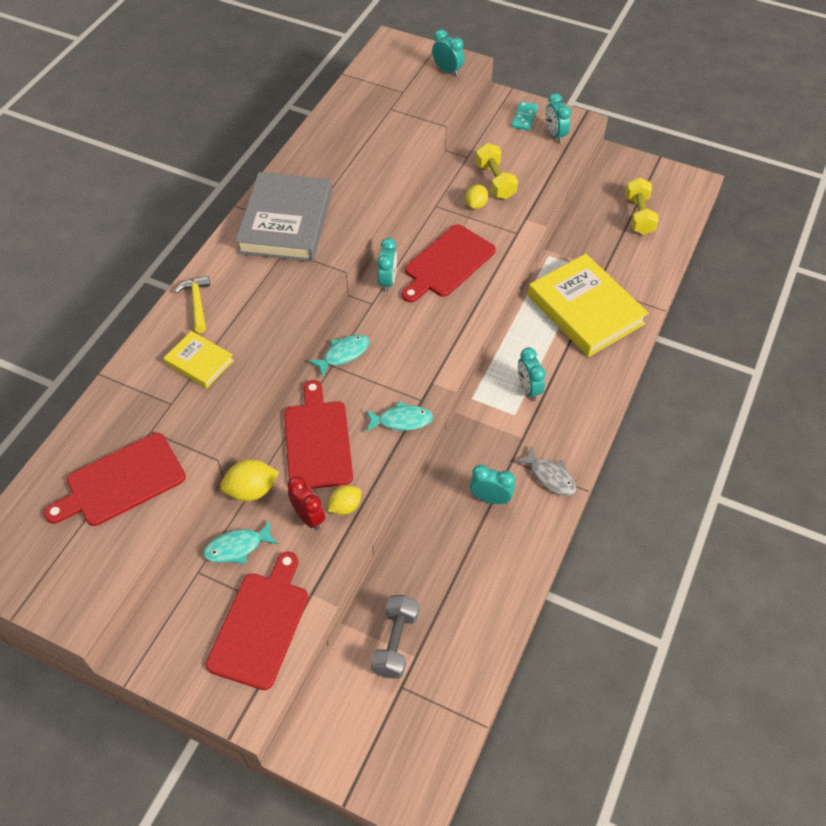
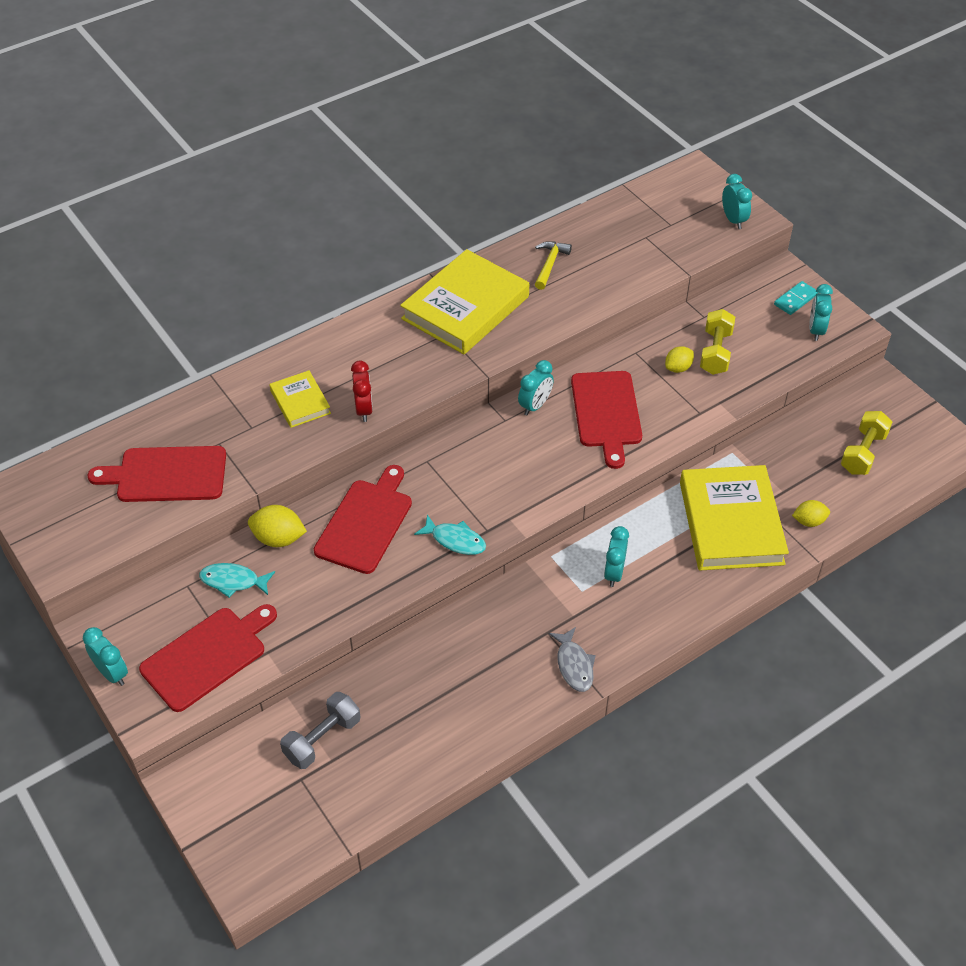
camera: 30 degrees right, 5 degrees down
(197, 303) = (334, 349): yellow hammer -> yellow hammer (549, 265)
(286, 222) = (465, 307): grey book -> yellow book
(308, 517) = (311, 585): red clock -> red clock (364, 409)
(343, 354) = (444, 455): turquoise fish -> none
(345, 506) = (349, 592): yellow lemon -> yellow lemon (809, 521)
(447, 263) = (606, 413): red cutting board -> red cutting board turned 75 degrees counterclockwise
(490, 498) = (501, 657): turquoise clock -> turquoise clock (112, 673)

